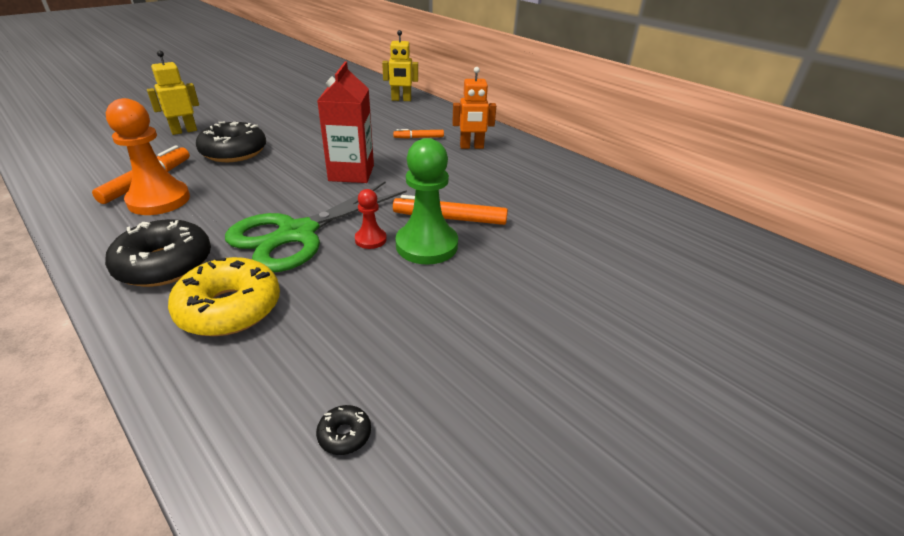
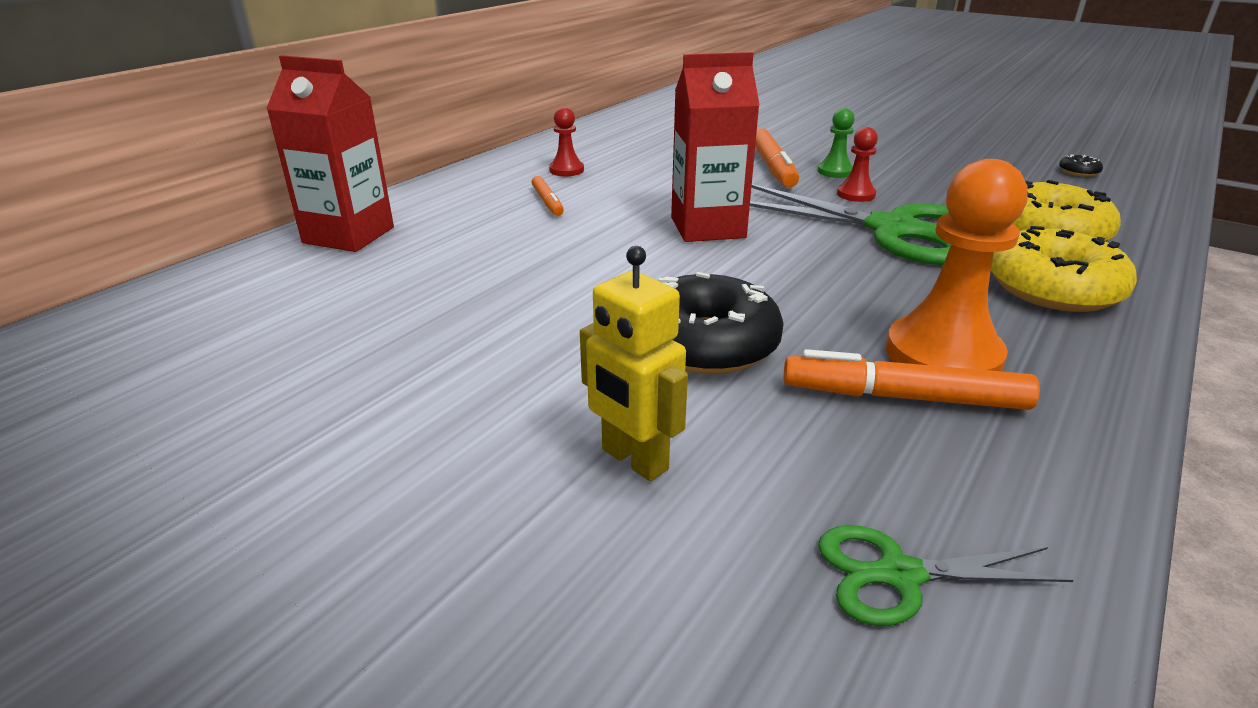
camera: 100 degrees left, 5 degrees down
(85, 156) = (900, 575): none -> green scissors
(165, 264) = (1053, 288): black donut -> yellow donut
(401, 100) = (349, 235): yellow robot -> red carton
(426, 245) = (835, 172): green pawn -> green pawn, size x0.51
(471, 147) = (566, 170): orange robot -> red pawn

